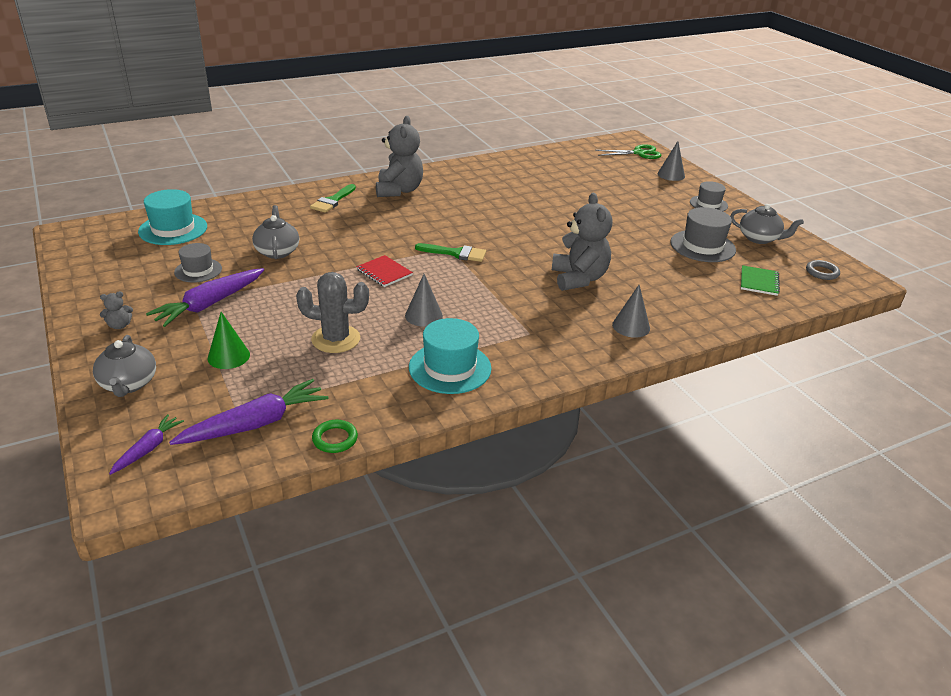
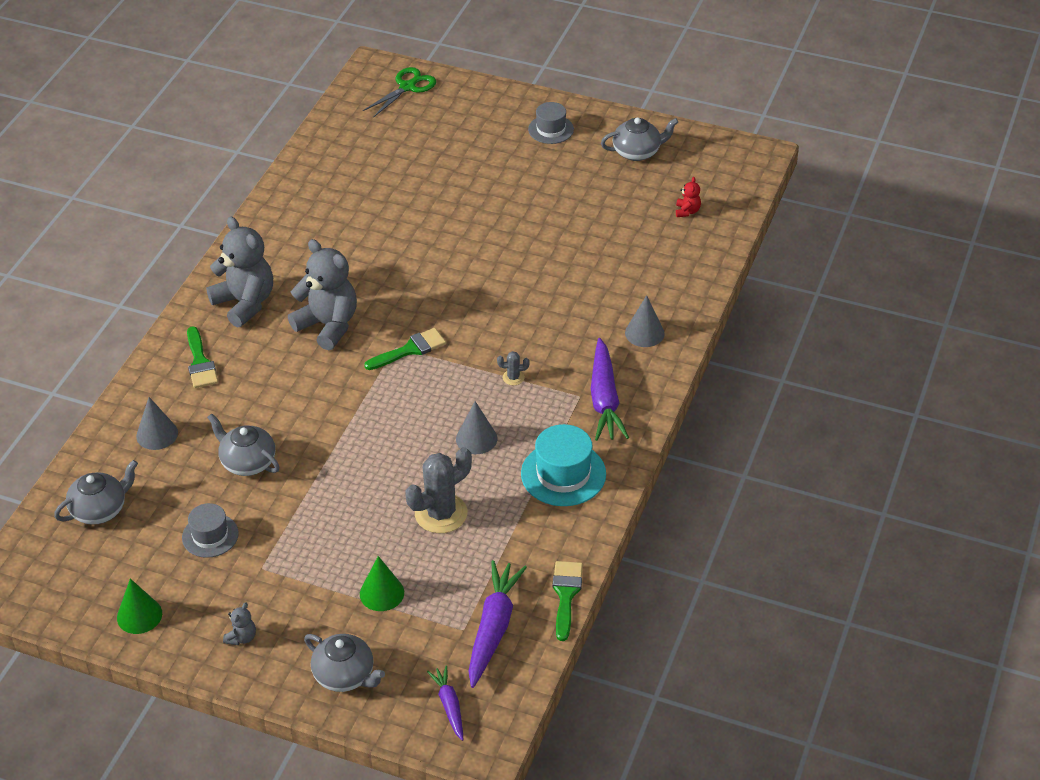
camera: 40 degrees left, 10 degrees up
(98, 282) = (139, 615): none -> green cone
(173, 229) = (100, 510): turquoise hat -> grey teapot
(209, 304) = (282, 560): purple carrot -> purple carrot (605, 399)
(335, 439) = (566, 595): green ring -> green brush
(384, 272) = (379, 416): red notebook -> none
(499, 299) = (513, 377): none -> grey cactus
(578, 278) = (547, 307): grey teddy bear -> grey teddy bear (328, 325)
(671, 175) = (474, 104): grey cone -> grey cone (157, 434)
(702, 246) = (602, 194): grey hat -> none
(759, 282) = (687, 211): green notebook -> red teddy bear
(822, 272) = (722, 165): grey ring -> none

